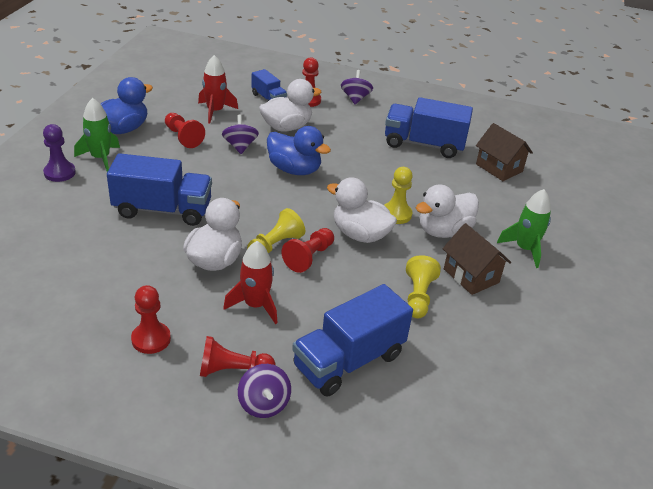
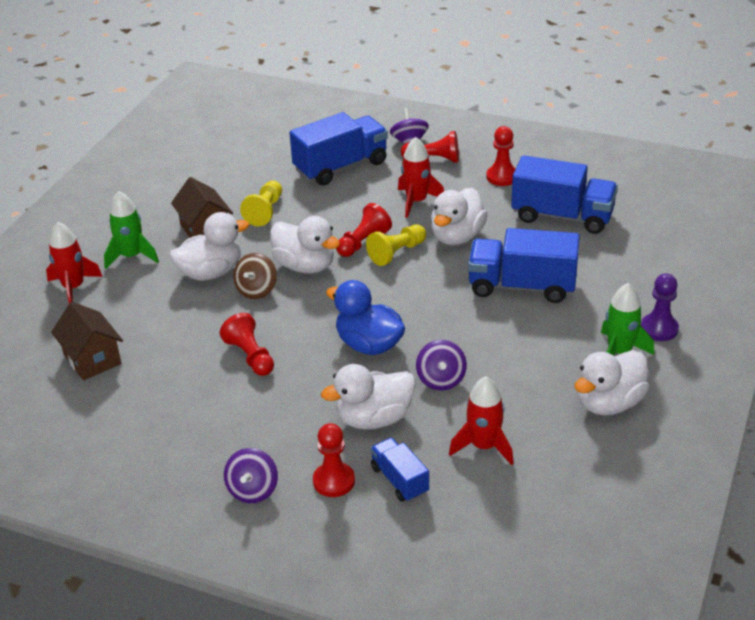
camera: 170 degrees left, 0 degrees up
(123, 129) = (609, 403): blue duck -> white duck
(183, 137) = (522, 392): red pawn -> red pawn (250, 356)
(396, 214) = (256, 290): yellow pawn -> brown spinning top
(424, 144) = (178, 395): blue truck -> blue truck (562, 216)
(555, 221) = (73, 288): none -> red rocket

